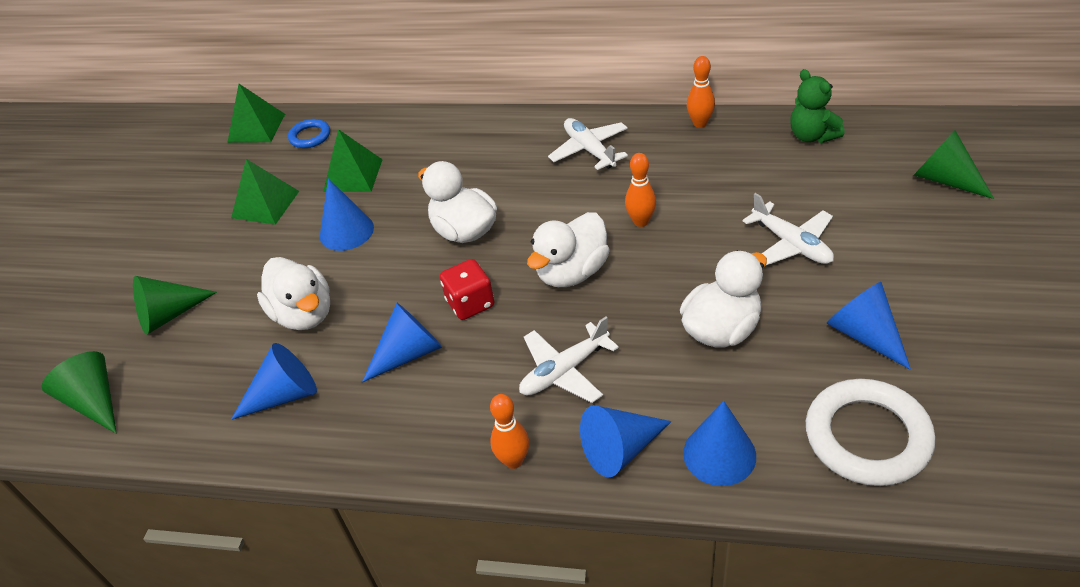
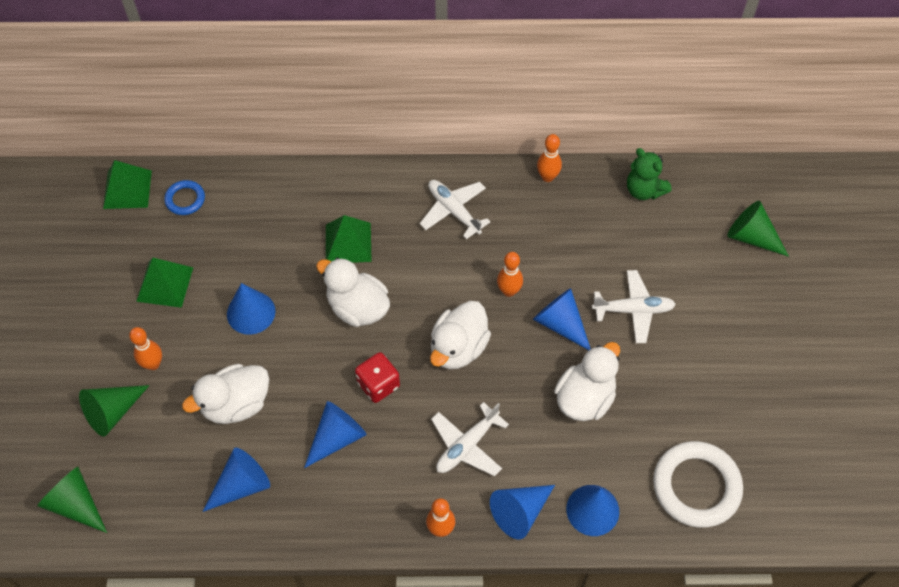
camera: 15 degrees left, 15 degrees up
(228, 273) = (153, 364): none -> orange bowling pin
(304, 314) = (236, 404): white duck -> white duck turned 105 degrees clockwise
(353, 175) = (240, 246): green pyramid -> green pyramid (348, 243)
(791, 244) = (633, 310): white plane -> white plane turned 45 degrees counterclockwise
(864, 334) = (692, 396): blue cone -> blue cone (560, 323)

